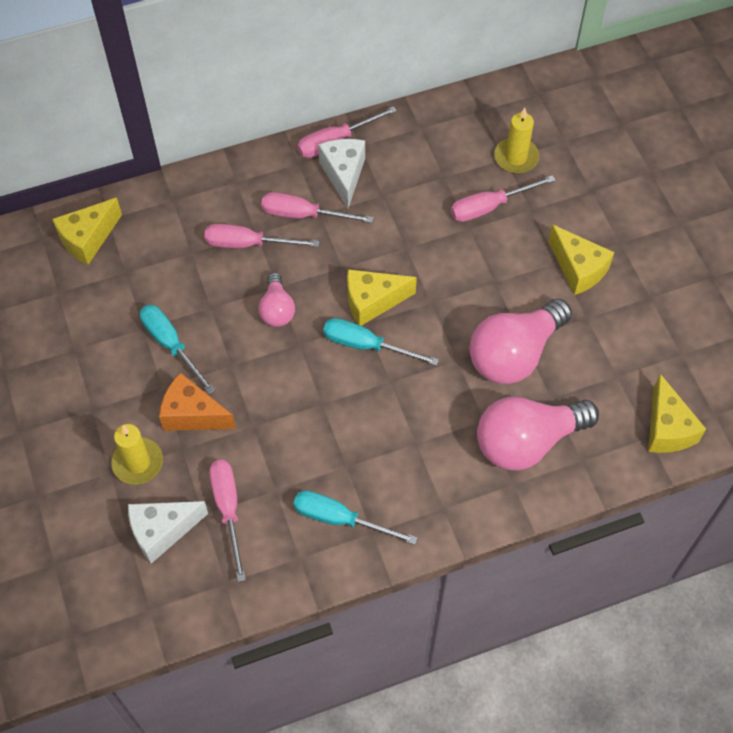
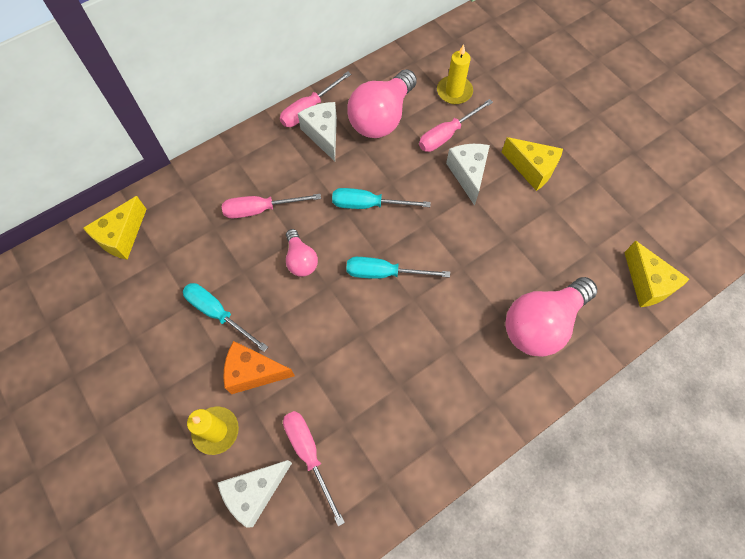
camera: 15 degrees left, 5 degrees up
(303, 215) = (300, 175): pink screwdriver -> none
(340, 519) = (409, 436): turquoise screwdriver -> turquoise screwdriver (368, 205)
(372, 302) = (378, 234): yellow cheese -> none
(499, 258) = (468, 174): none -> white cheese
(514, 354) = (506, 251): pink light bulb -> pink light bulb (382, 118)

